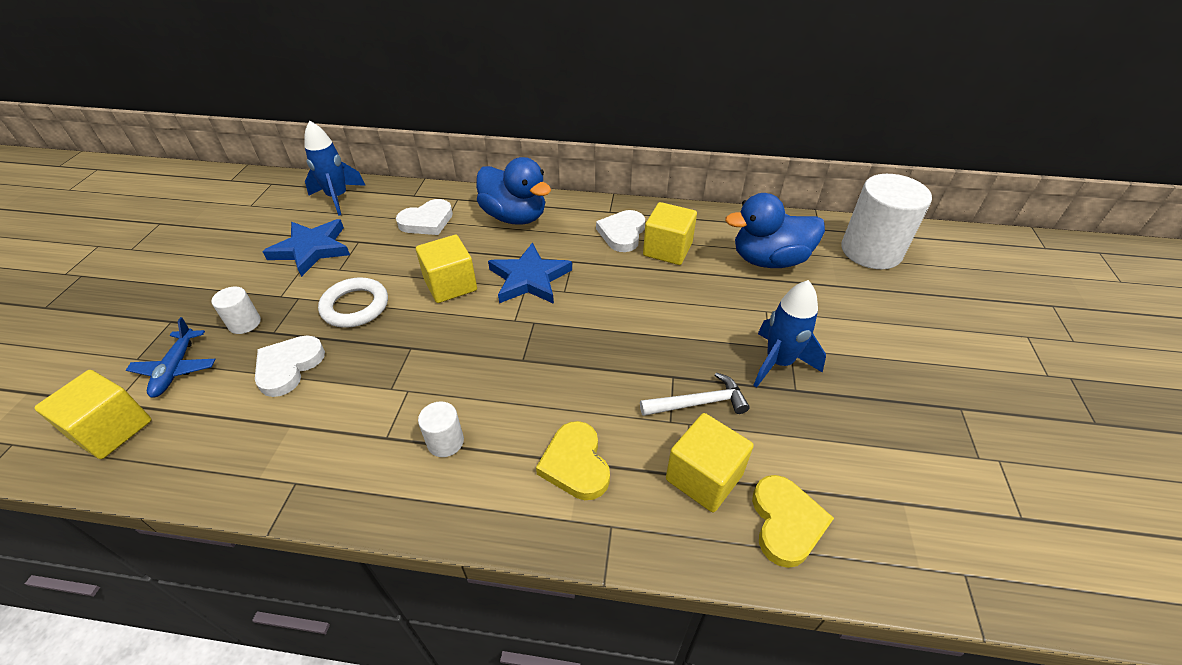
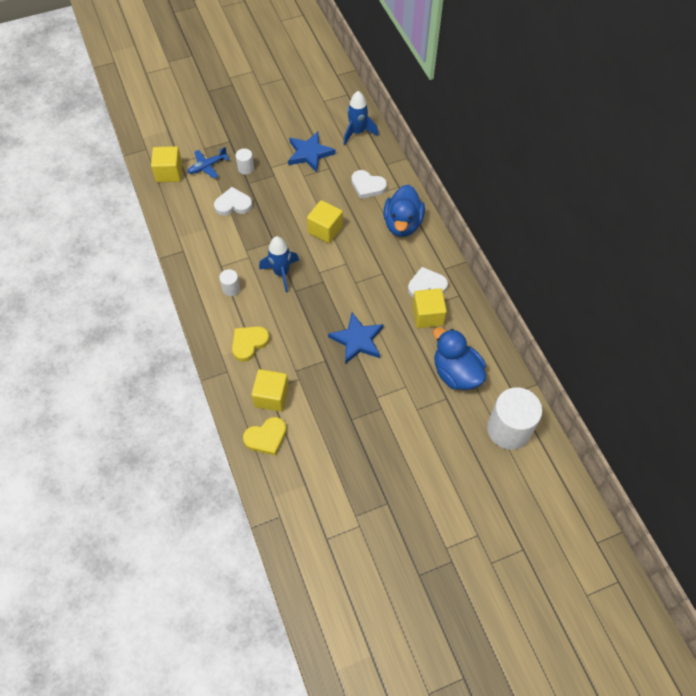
camera: 60 degrees right, 15 degrees up
(355, 306) = (284, 201): white ring -> none
(529, 278) = (354, 261): blue star -> blue star (357, 340)
(698, 403) = (314, 378): white hammer -> none
(778, 362) = (366, 405): blue rocket -> blue rocket (281, 273)

